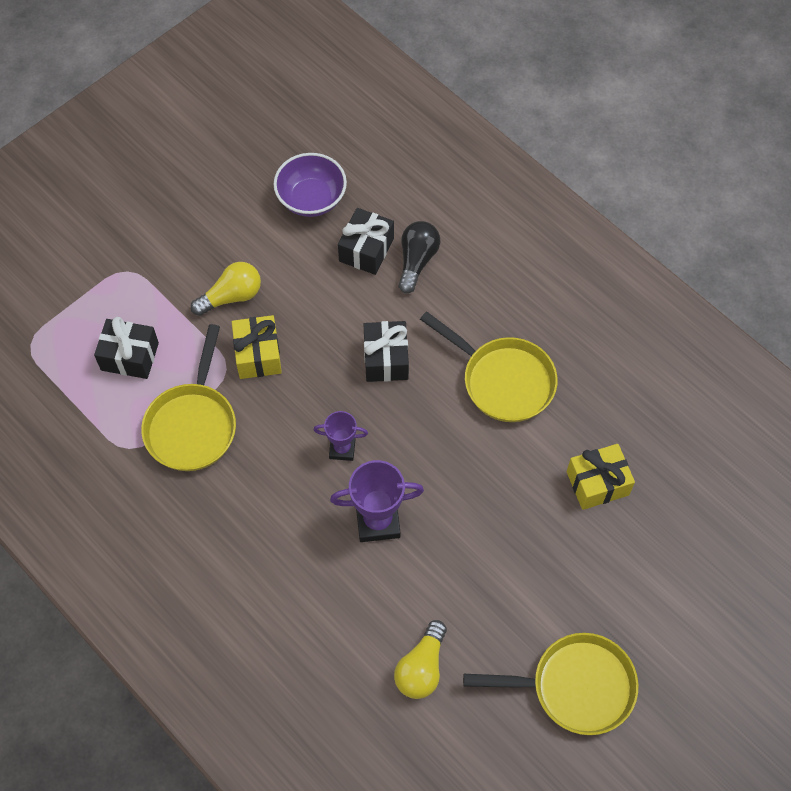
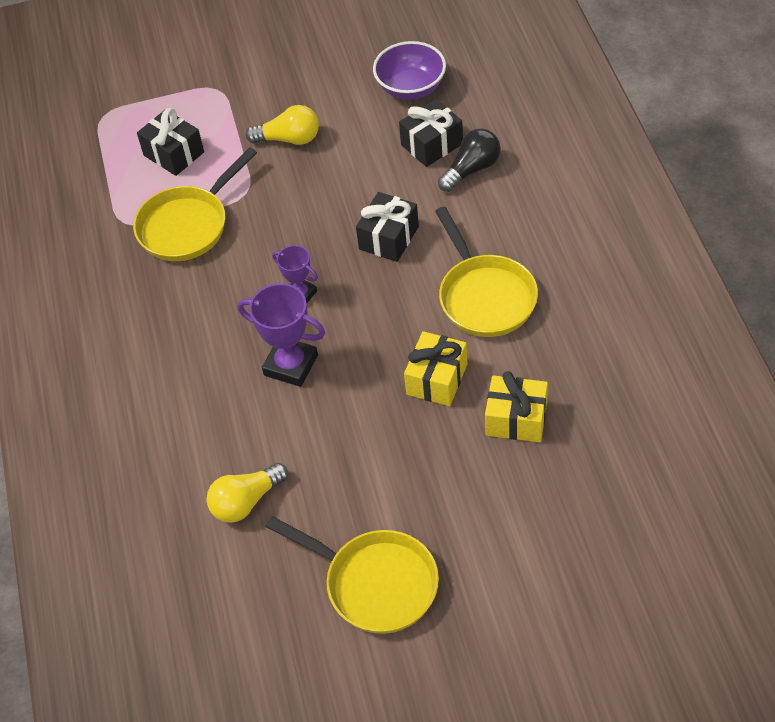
camera: 35 degrees right, 10 degrees down
(258, 355) = (280, 192): yellow gift -> yellow gift (437, 379)

